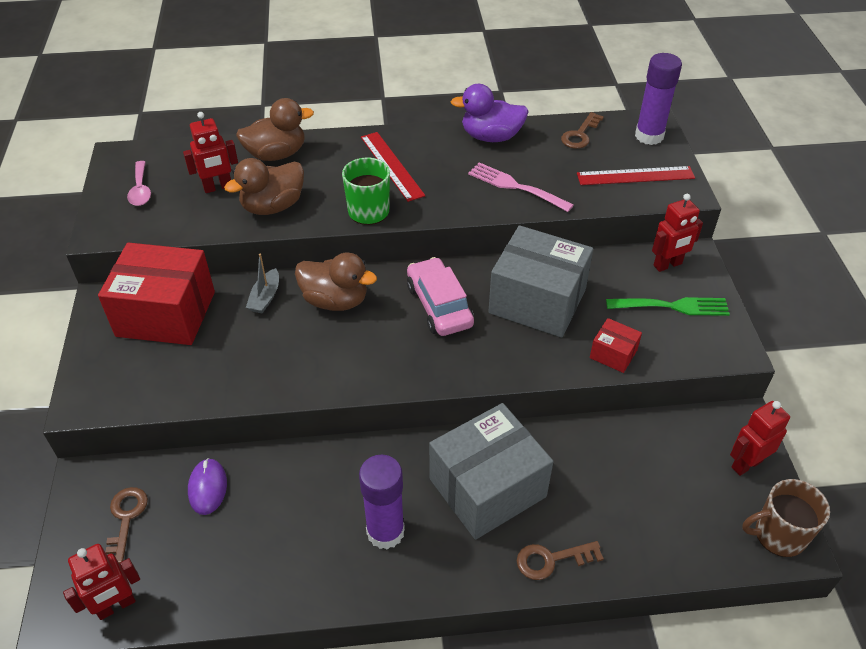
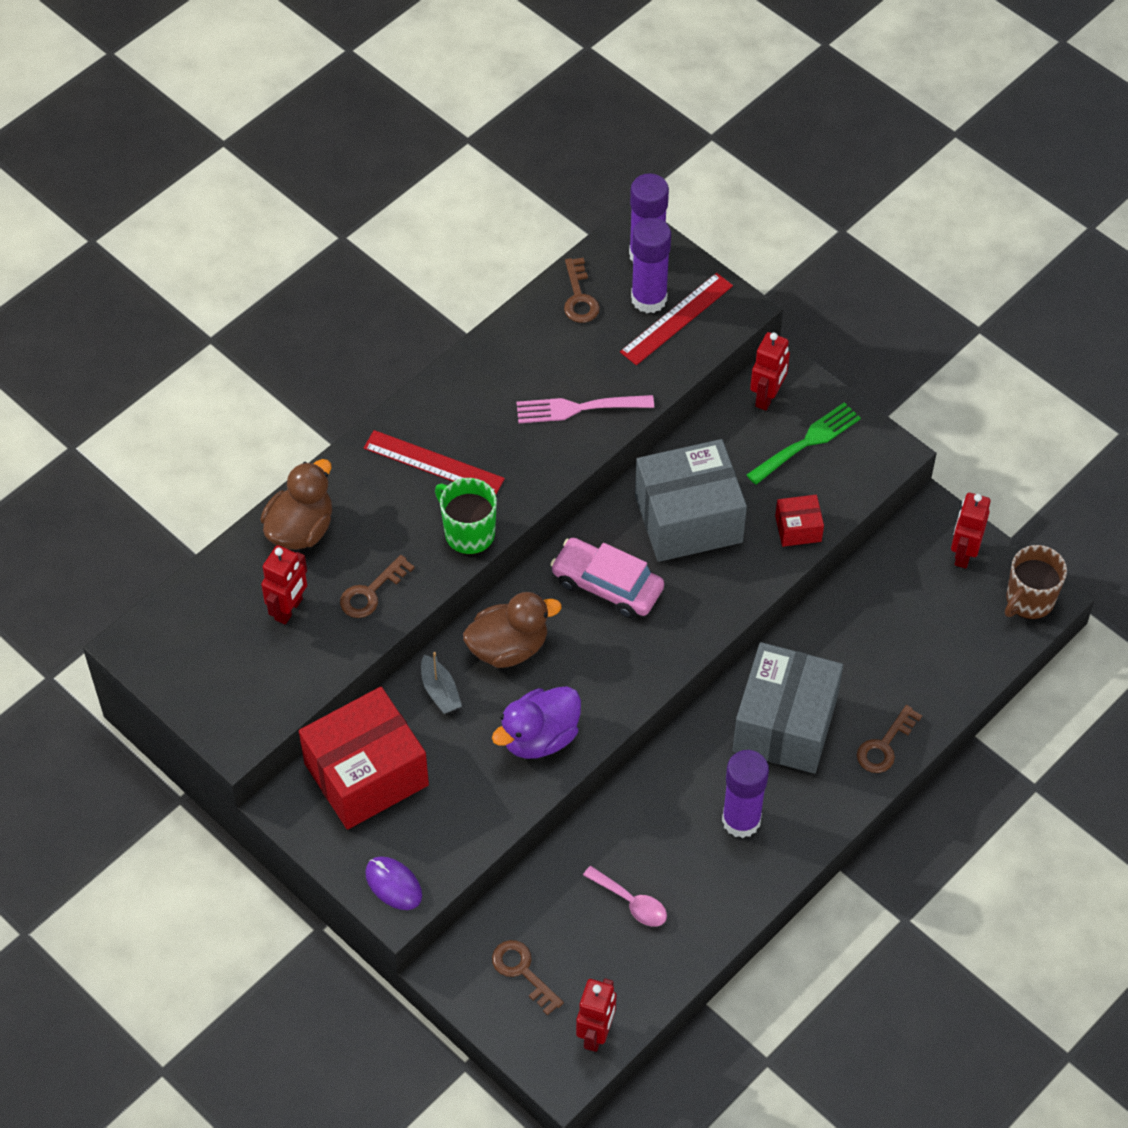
camera: 40 degrees left, 10 degrees up
(140, 190) = (213, 667): pink spoon -> pink spoon (631, 902)
(208, 488) = (560, 897): purple mouse -> purple mouse (393, 884)
(273, 206) = (371, 592): brown duck -> brown key
(491, 137) = (495, 359): purple duck -> purple duck (539, 737)
(627, 157) = (649, 299): none -> purple glue stick

